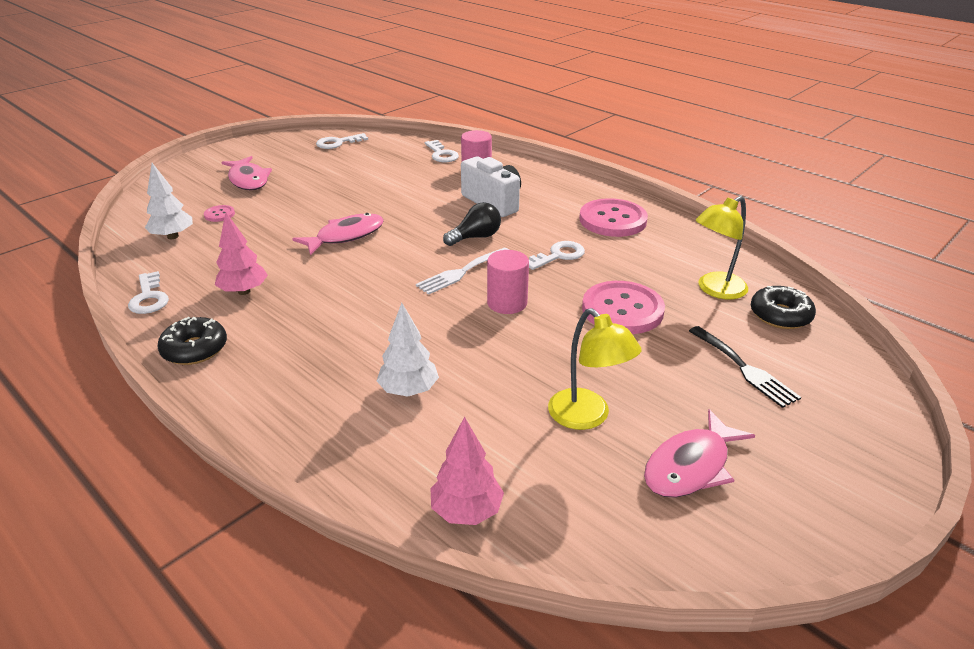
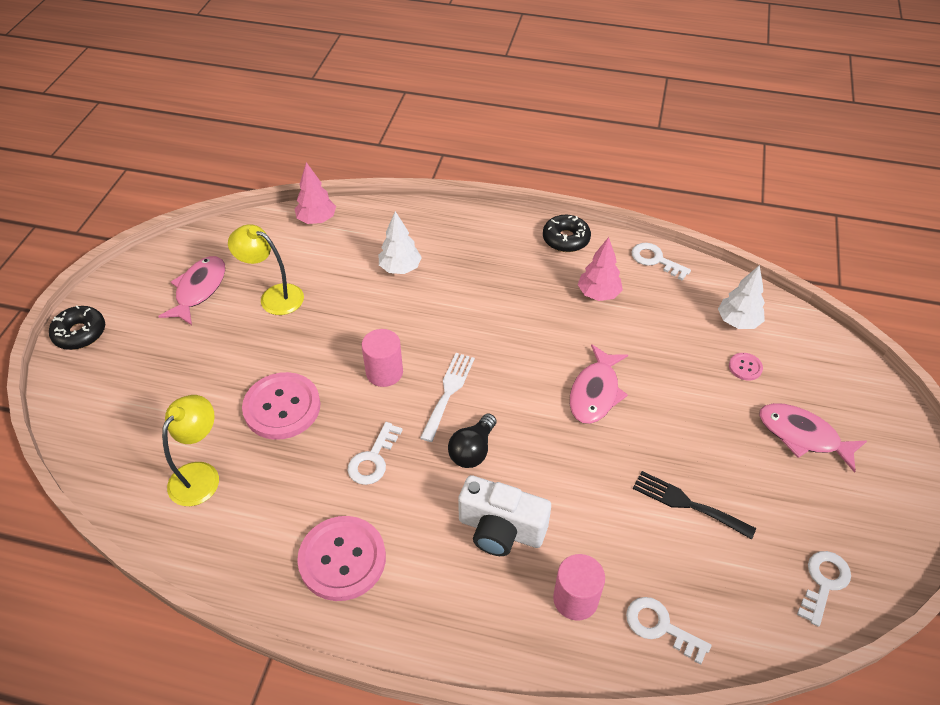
camera: 150 degrees right, 15 degrees up
(745, 369) = (167, 383): black fork -> black fork (687, 503)
(780, 315) = (135, 463): black donut -> black donut (80, 333)

